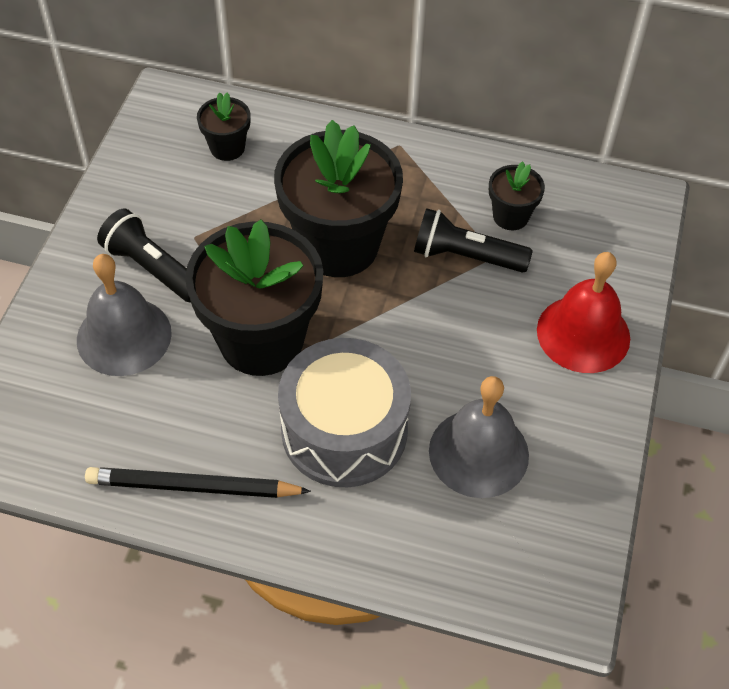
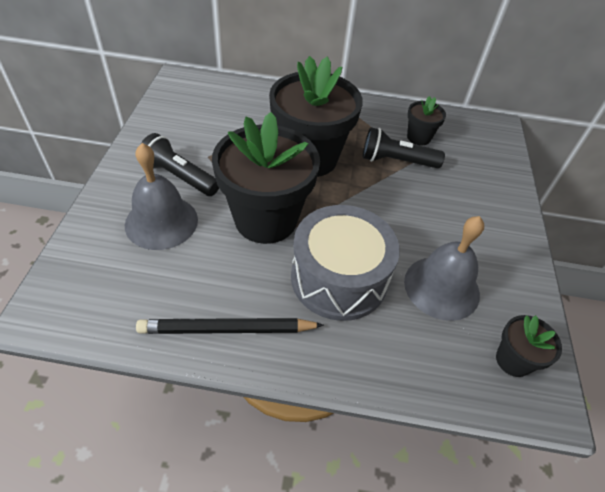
camera: 10 degrees left, 5 degrees down
(227, 148) = (224, 105): black flower pot -> black flower pot (513, 360)
(583, 333) = (488, 204): red bell -> none

